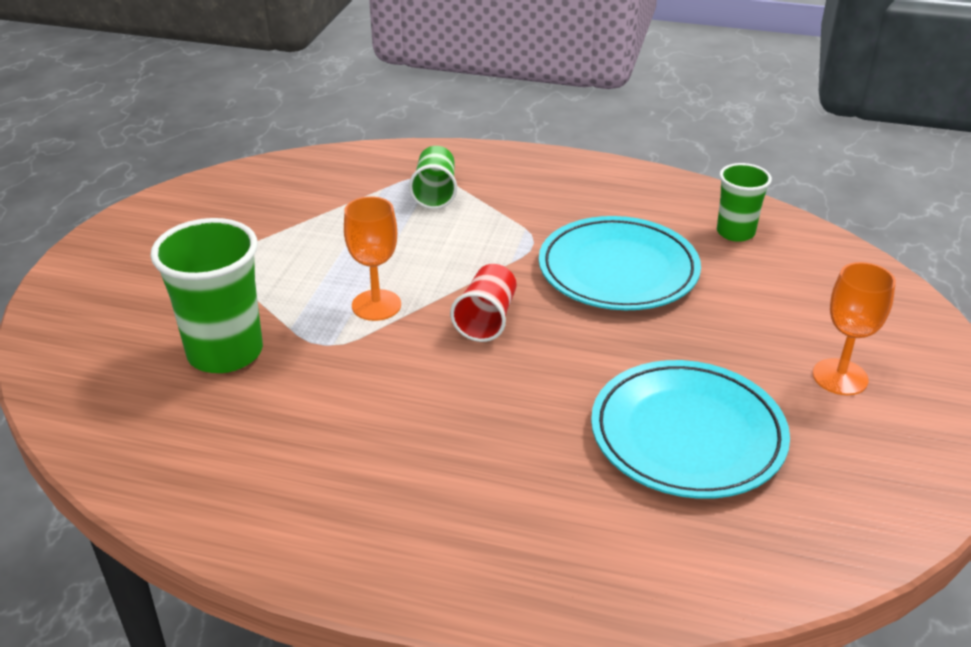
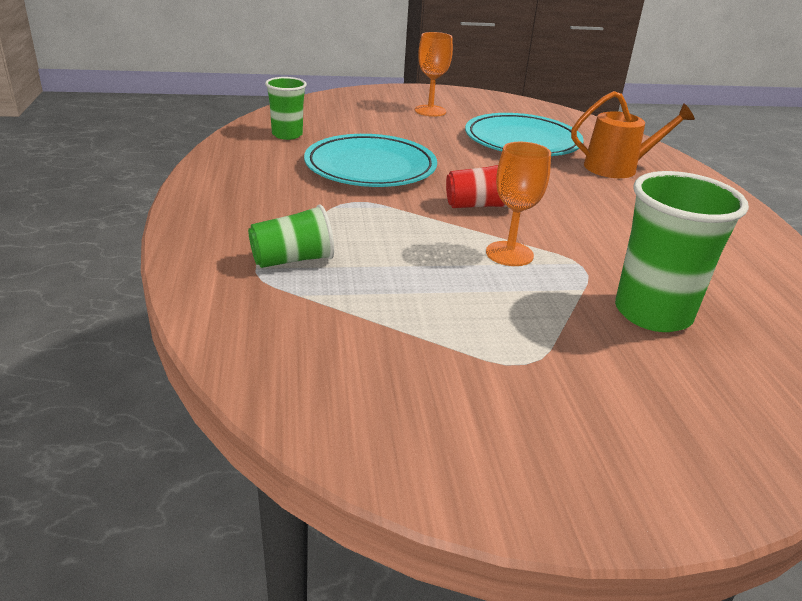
camera: 115 degrees left, 5 degrees down
(556, 503) = (617, 168): none -> orange watering can

